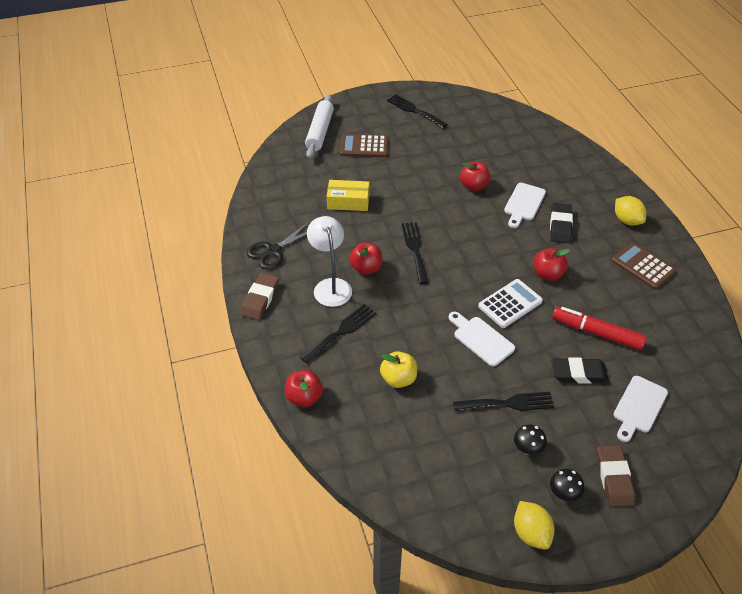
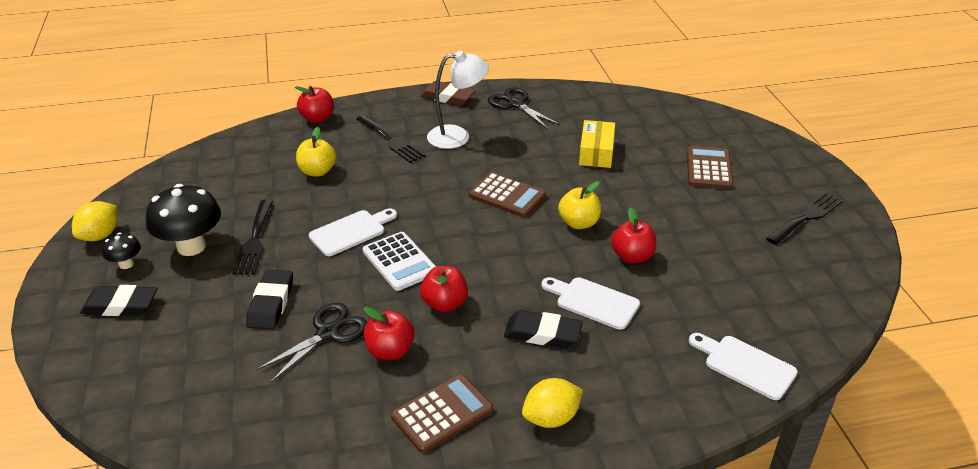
camera: 95 degrees right, 10 degrees down
(320, 132) = (734, 137): white rolling pin -> none
(366, 268) = (480, 160): red apple -> red apple (390, 351)
(415, 249) = (507, 196): black fork -> brown calculator
(442, 210) = (579, 223): none -> yellow apple
(527, 449) = (191, 247): black mushroom -> black mushroom, size x2.00
(531, 533) = (100, 236): yellow lemon -> yellow lemon turned 45 degrees counterclockwise
(597, 333) = (328, 333): red marker -> black scissors
(614, 478) = (121, 305): brown eraser -> black eraser
(639, 407) = (199, 348): white cutting board -> white cutting board (745, 365)

